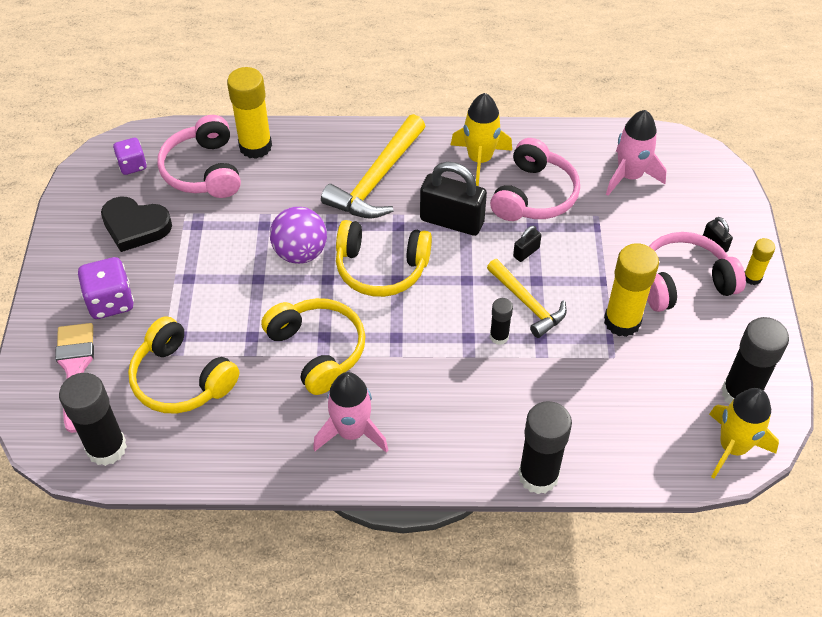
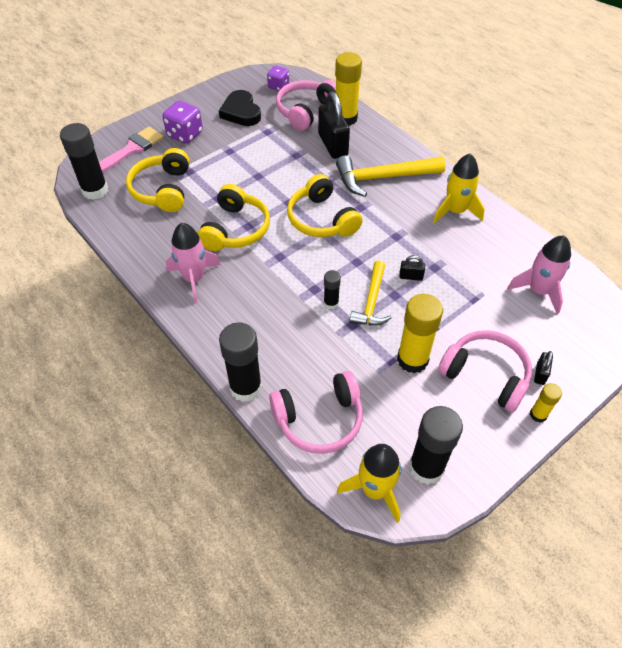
camera: 50 degrees right, 0 degrees up
(300, 253) = (294, 180): purple ball -> none
(452, 221) = (393, 228): black padlock -> black padlock (333, 145)
(534, 195) = (460, 253): pink headphones -> pink headphones (319, 419)

